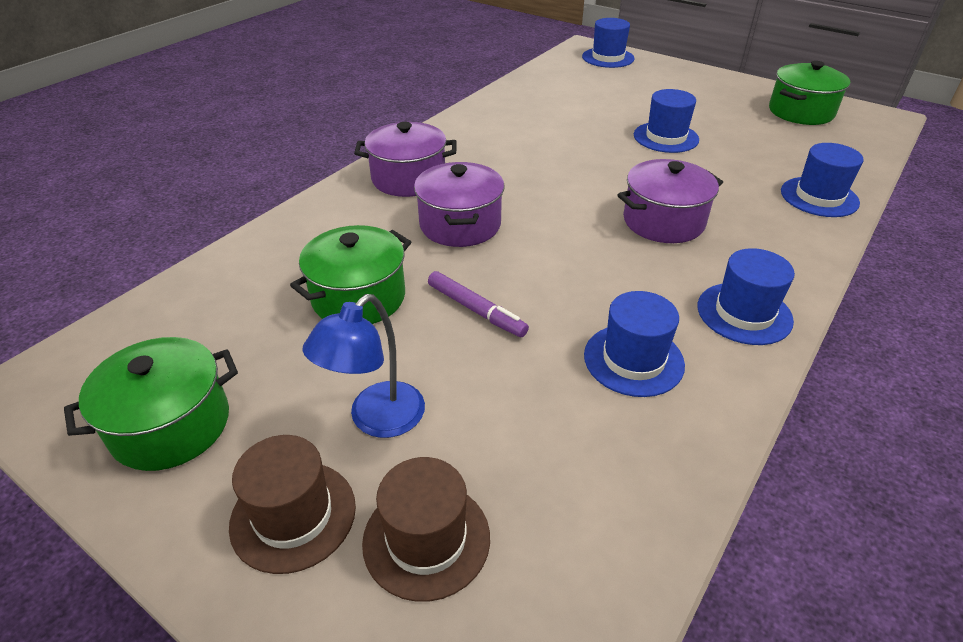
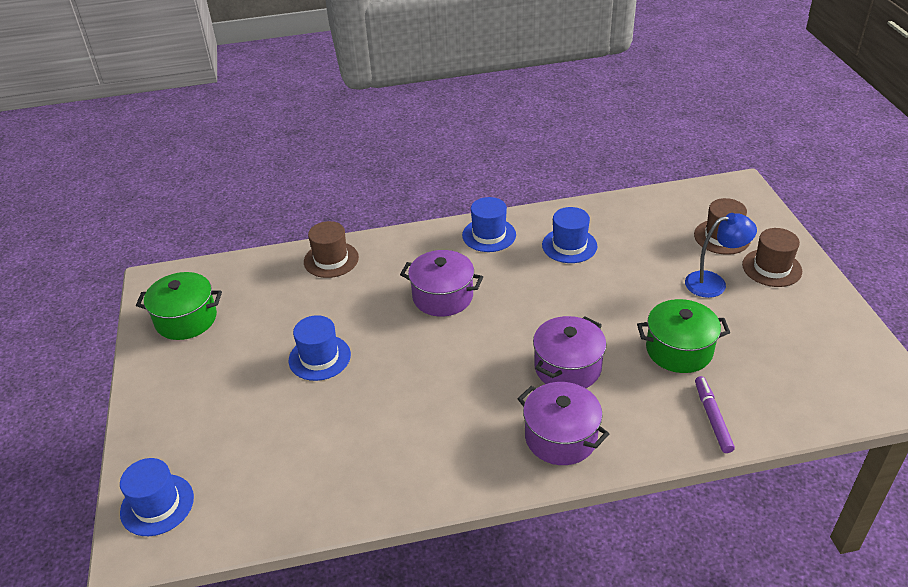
camera: 135 degrees left, 0 degrees up
(171, 425) = (819, 331): green pot -> none
(476, 310) = (618, 306): purple marker -> purple marker (712, 418)
(819, 197) = (331, 260): blue hat -> brown hat

